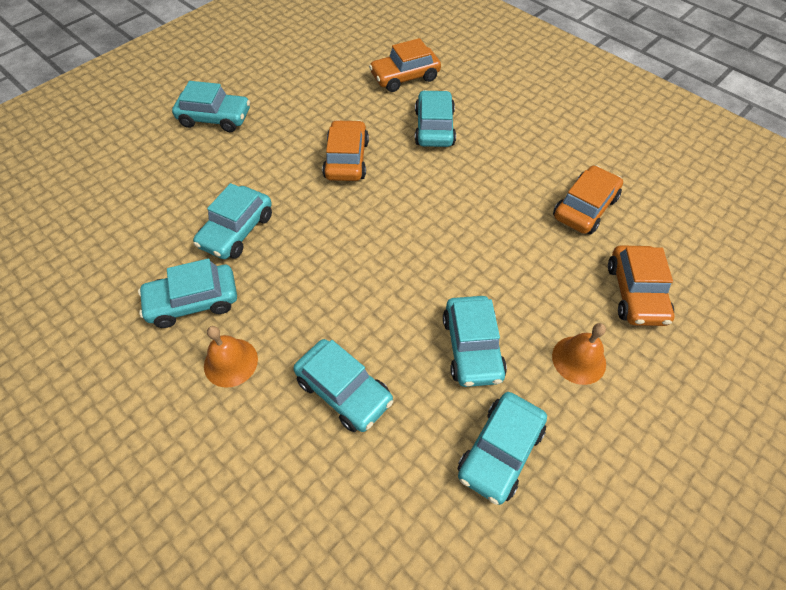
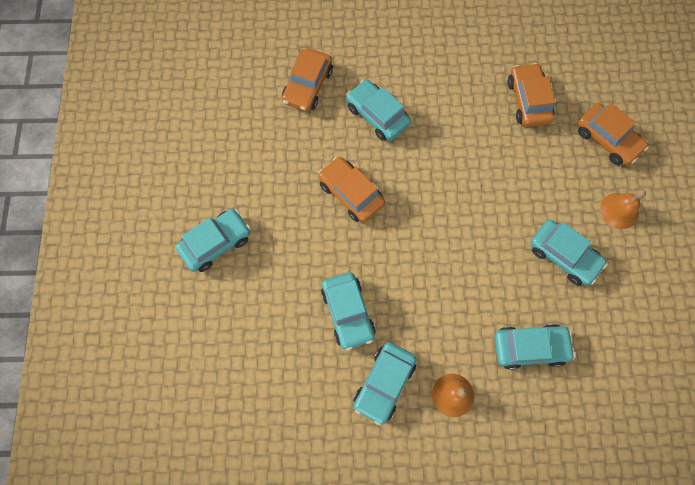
camera: 45 degrees left, 15 degrees up
(500, 451) = (634, 301): turquoise car -> none

